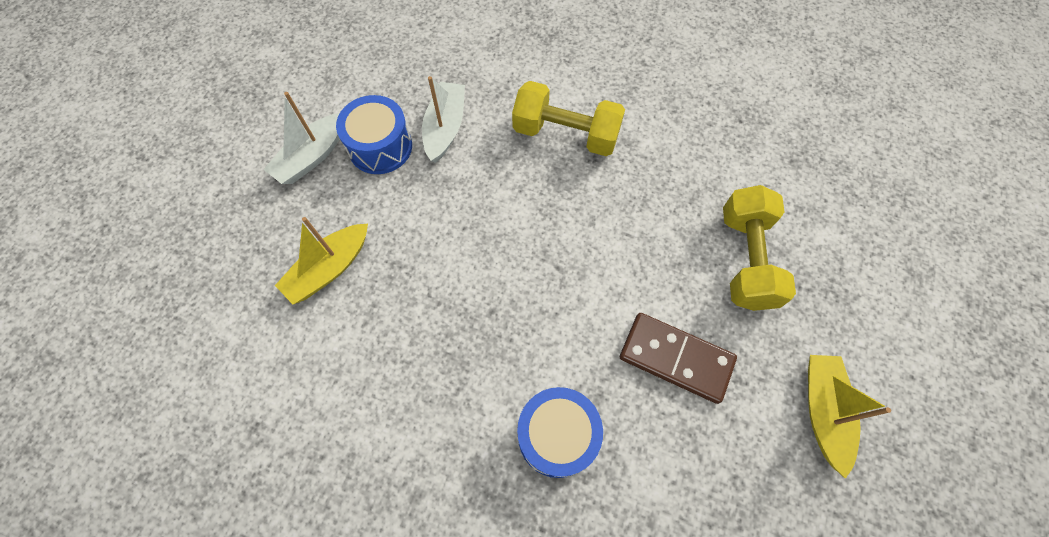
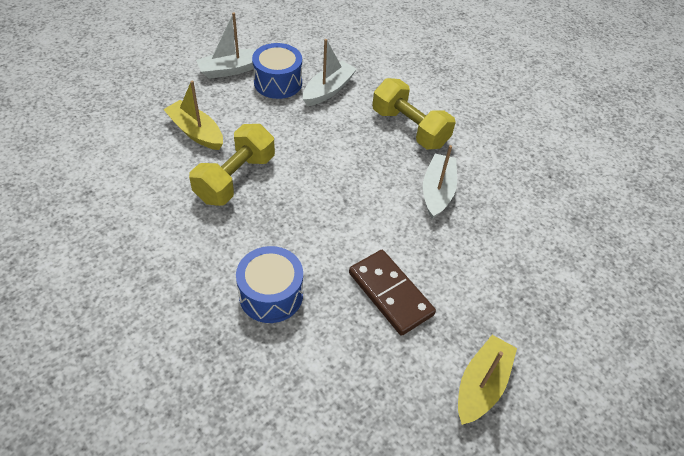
camera: 25 degrees right, 15 degrees down
(329, 269) = (196, 132): yellow boat -> yellow boat turned 60 degrees clockwise
(644, 202) = (437, 191): none -> white boat
(746, 259) = (490, 261): yellow dumbbell -> yellow dumbbell (235, 178)

